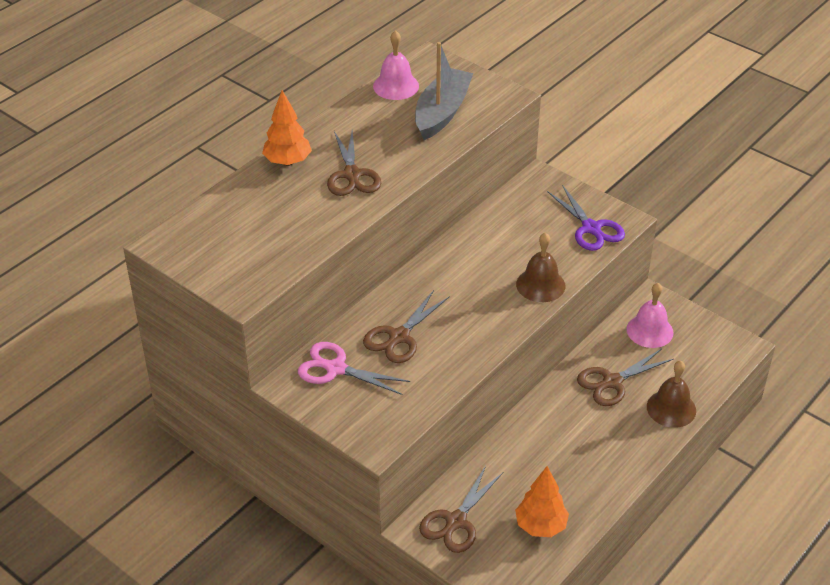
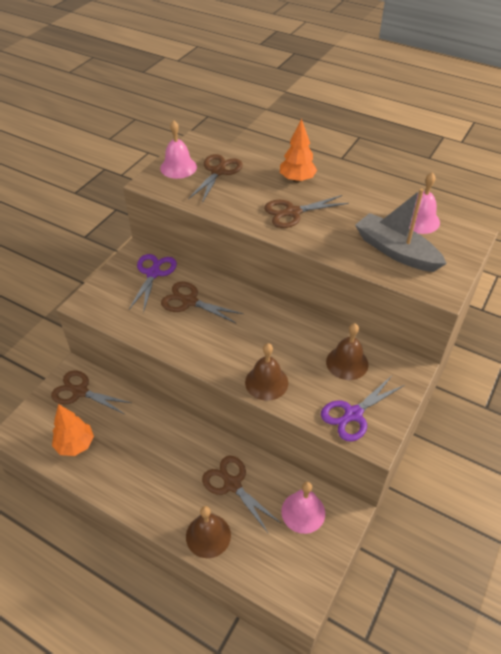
camera: 80 degrees right, 5 degrees up
(218, 264) = (178, 167): none -> pink bell
(243, 228) = (218, 172): none -> brown scissors
(336, 368) = (153, 273): pink scissors -> purple scissors
(442, 112) = (395, 251): grey boat -> grey boat turned 150 degrees counterclockwise
(524, 220) = (347, 363): none -> brown bell

